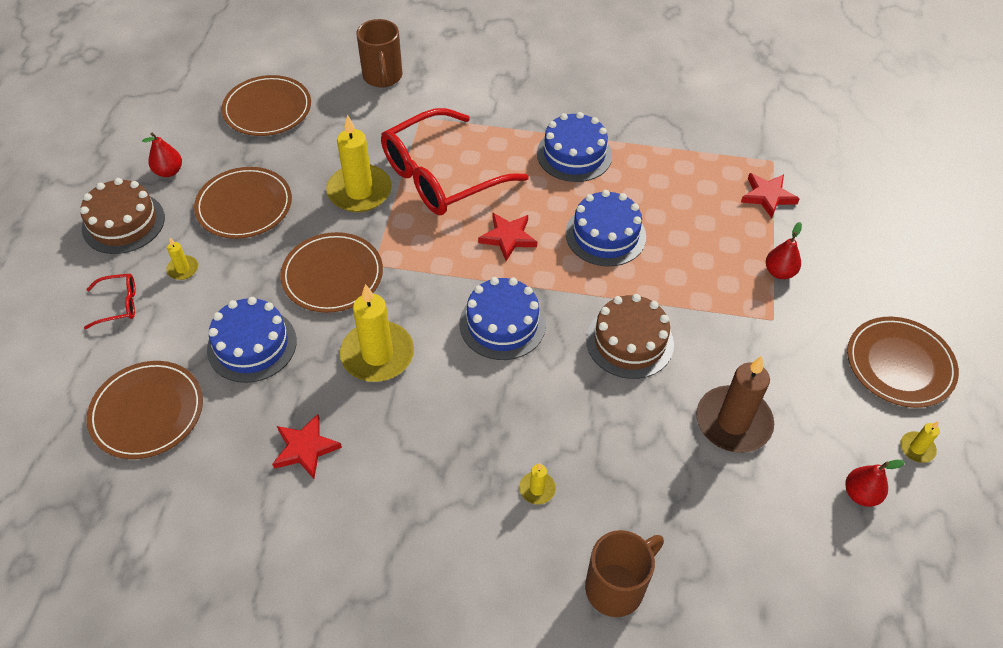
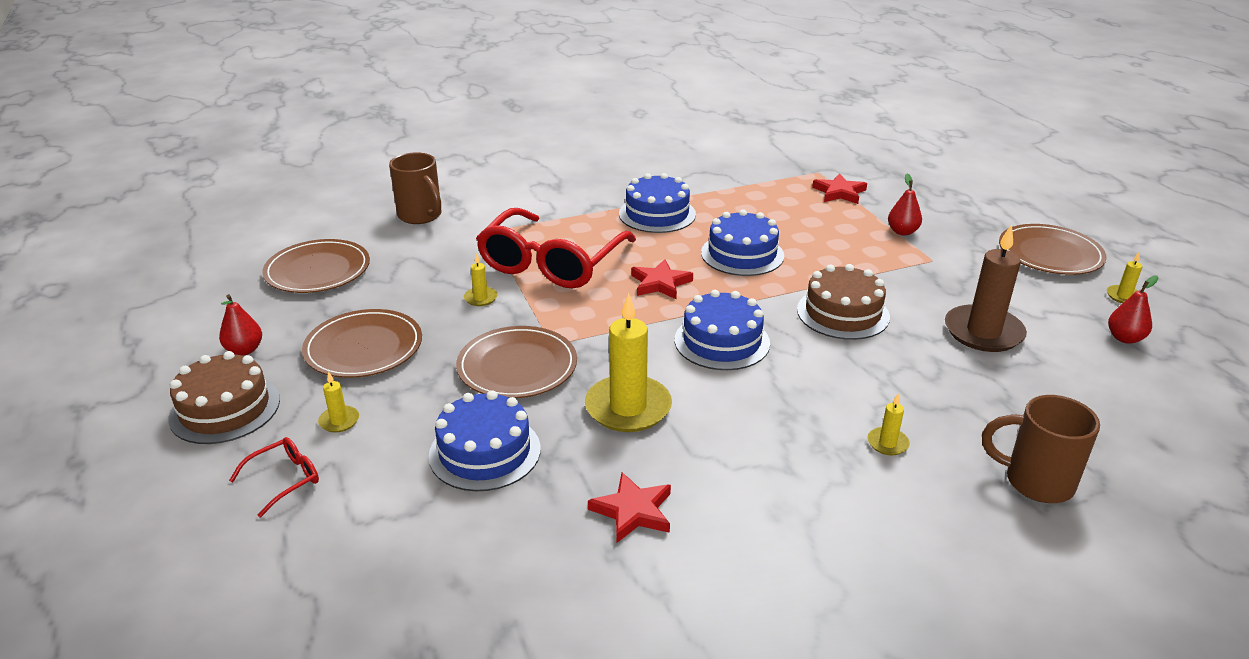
camera: 30 degrees left, 20 degrees down
(147, 412) = (415, 559): brown plate -> none
(359, 191) = (481, 298): yellow candle -> yellow candle, size x0.45
(617, 587) = (1035, 482): brown mug -> brown mug turned 90 degrees counterclockwise

